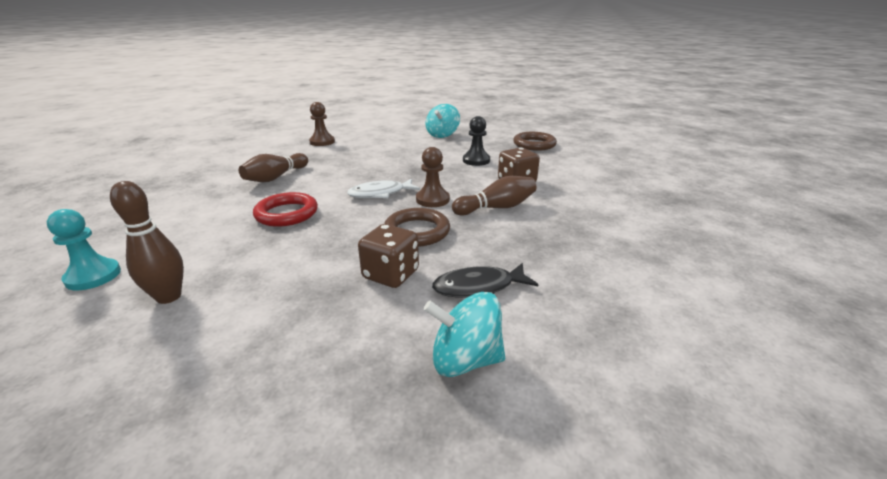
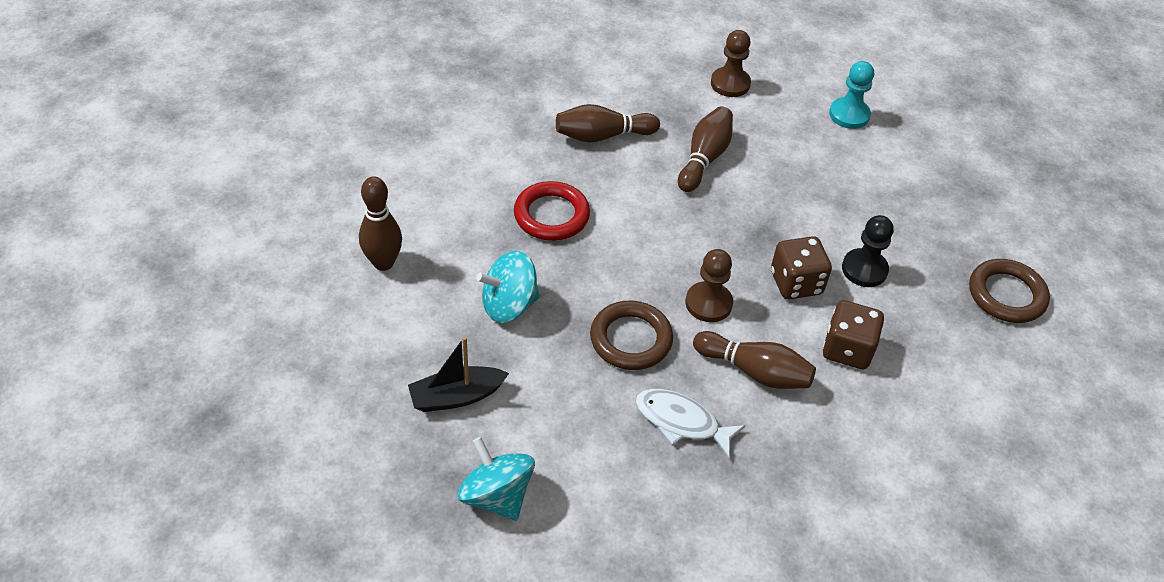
camera: 45 degrees right, 20 degrees up
(93, 276) = (356, 194): turquoise pawn -> turquoise pawn (849, 115)
(343, 328) = (456, 396): none -> black boat
(347, 163) = (704, 158): none -> brown bowling pin
(380, 194) = (670, 250): white fish -> white fish (681, 422)
(391, 274) = (545, 373): brown dice -> brown dice (796, 283)
(442, 135) = (909, 174): turquoise spinning top -> turquoise spinning top (509, 305)
(479, 287) = (591, 449): black fish -> none

